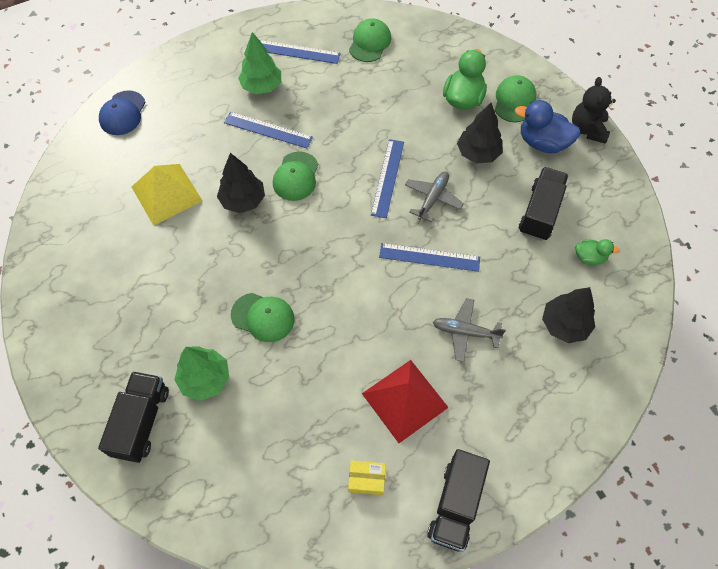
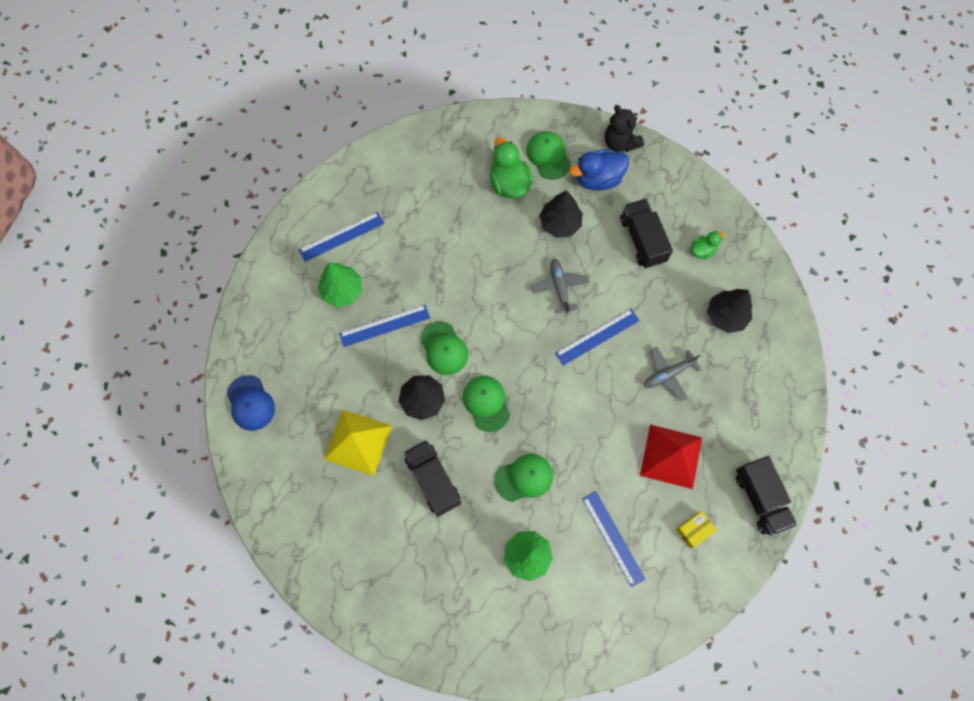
camera: 40 degrees left, 10 degrees up
(141, 422) = (513, 623): black truck -> black truck (433, 480)
(370, 42) = (392, 184): green cap -> green cap (486, 403)
(387, 178) = (512, 295): blue ruler -> blue ruler (613, 538)

